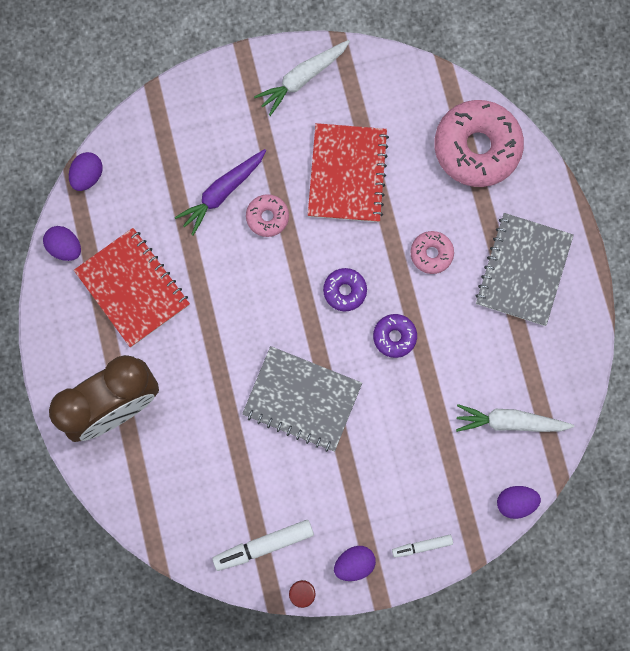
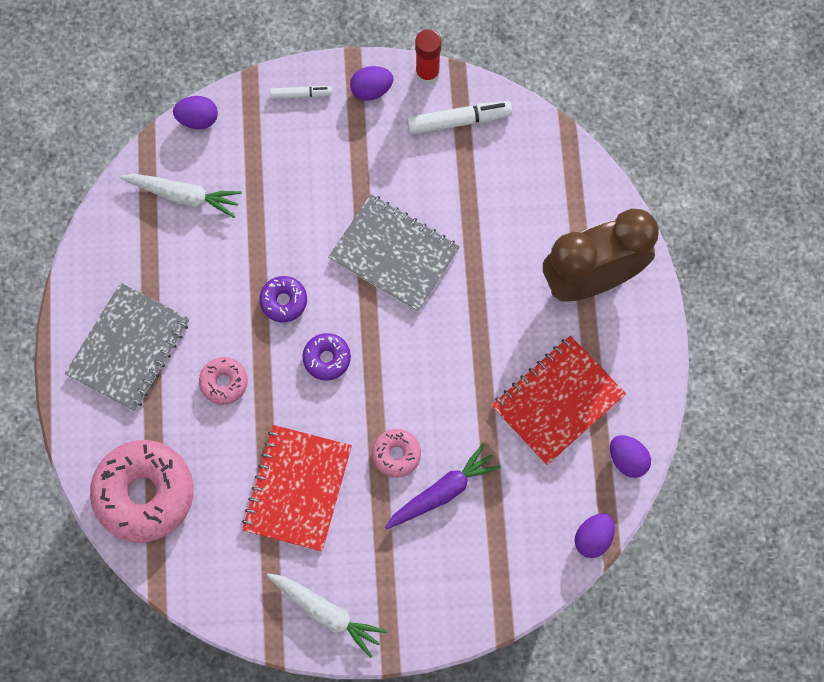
camera: 170 degrees left, 5 degrees down
(132, 288) = (558, 401): red notebook -> red notebook turned 75 degrees clockwise
(302, 78) = (326, 613): white carrot -> white carrot turned 60 degrees clockwise

